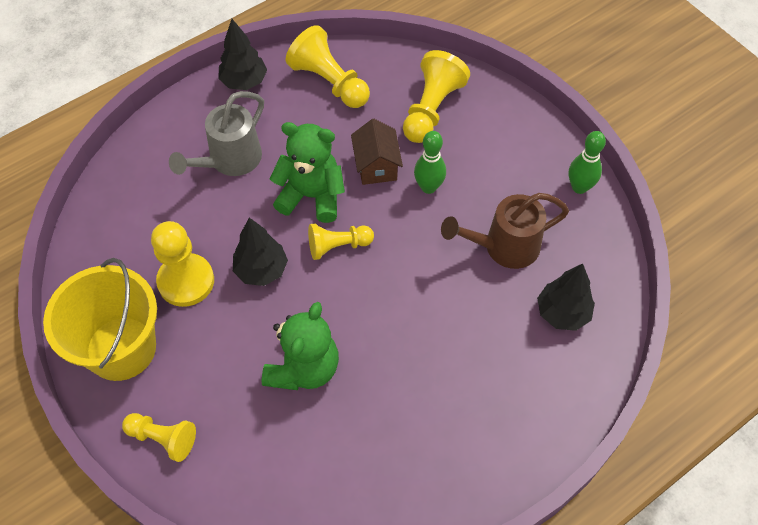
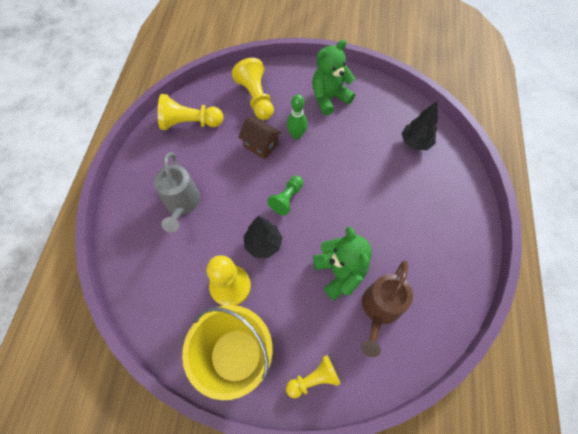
camera: 45 degrees left, 5 degrees up
(244, 82) = (142, 157): black tree -> none
(311, 196) = (246, 185): green teddy bear -> green teddy bear (329, 98)
(337, 246) = (287, 199): yellow pawn -> green pawn
(503, 247) = (360, 135): brown watering can -> brown watering can (379, 309)
(579, 187) = (359, 83): green bowling pin -> none

